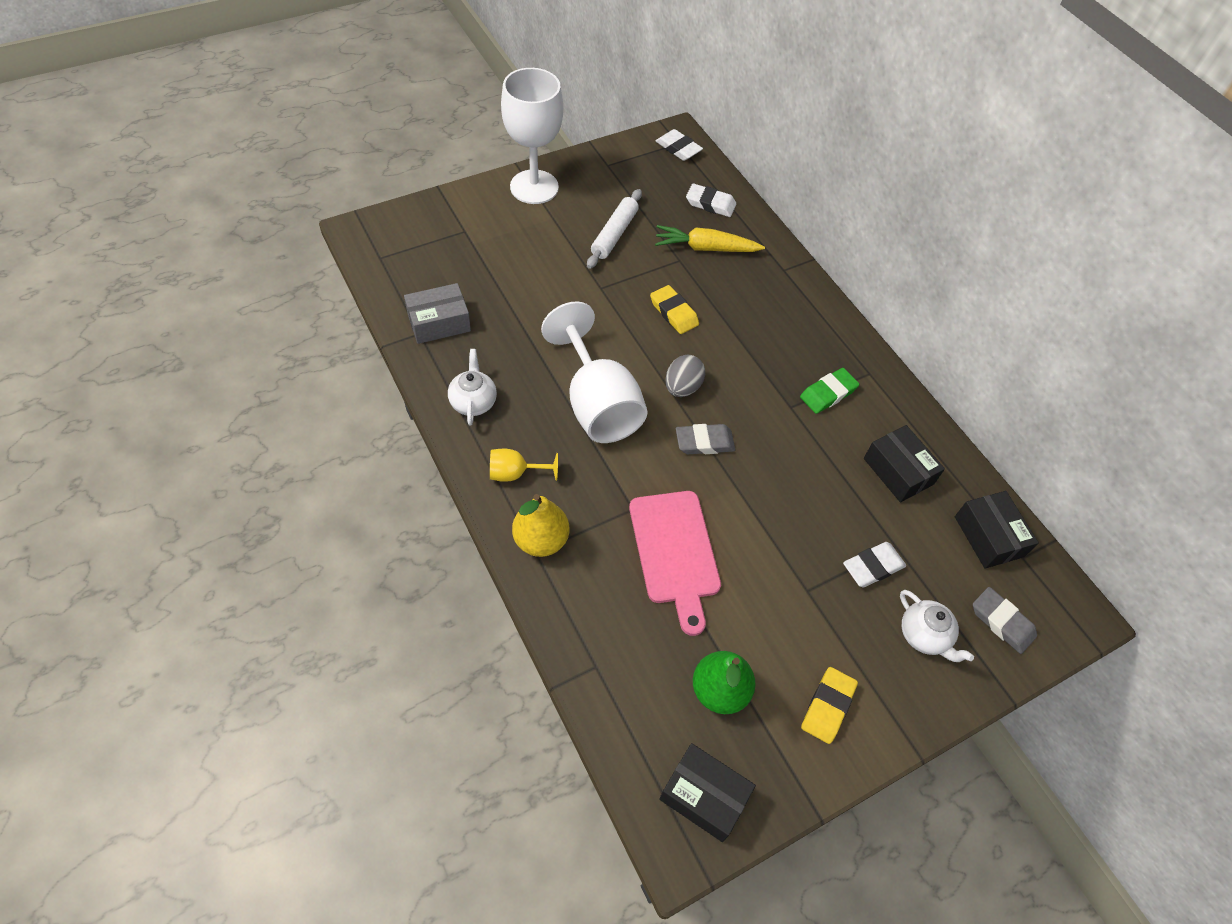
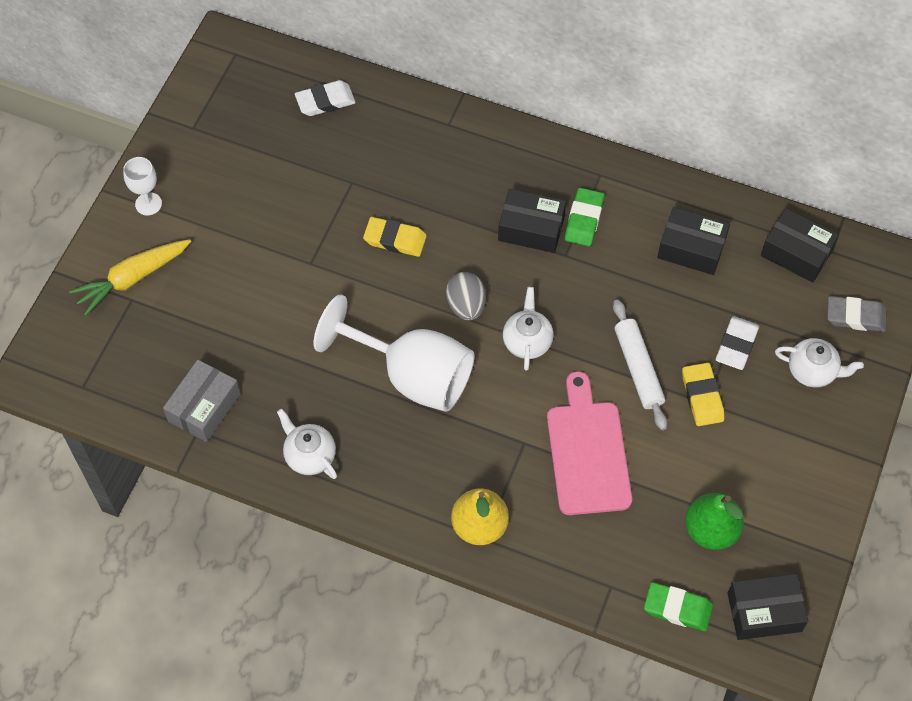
camera: 35 degrees left, 5 degrees up
(515, 473) = (405, 489): yellow goblet -> none
(534, 187) = (148, 204): white goblet -> white goblet, size x0.46
(614, 234) = (270, 199): white rolling pin -> white rolling pin (638, 368)
(632, 729) = (677, 608): none -> green eraser
(675, 552) = (587, 452): pink cutting board -> pink cutting board turned 135 degrees counterclockwise
(678, 148) = (241, 60): white eraser -> none
(704, 442) = (527, 341): grey eraser -> white teapot
(705, 248) = (363, 152): yellow carrot -> yellow carrot (132, 279)
(781, 372) = (531, 229): none -> black box
(827, 706) = (791, 479): yellow eraser -> yellow eraser (702, 397)

